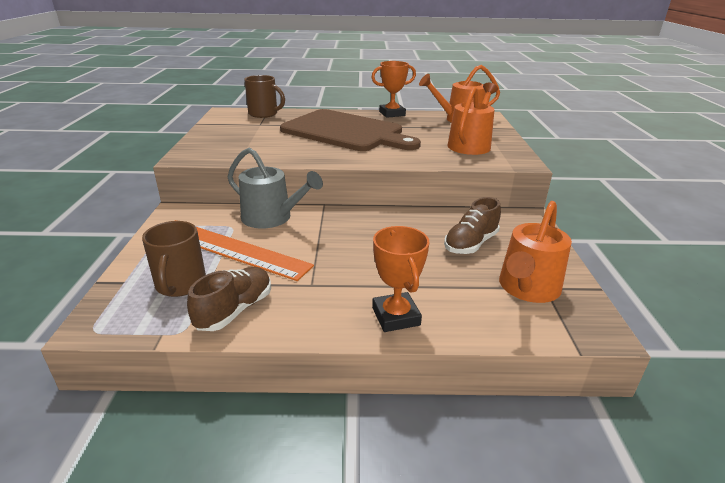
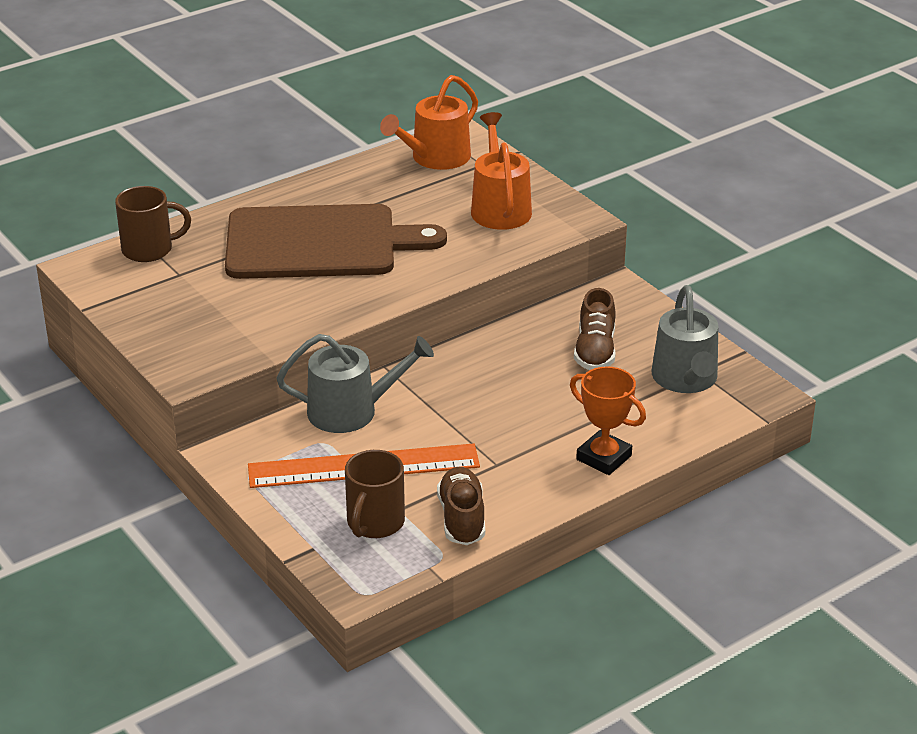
camera: 35 degrees left, 5 degrees up
(180, 285) = (374, 523): brown mug -> brown mug turned 60 degrees clockwise
(392, 114) = (331, 178): orange trophy -> none
(527, 288) = (686, 379): orange watering can -> grey watering can

